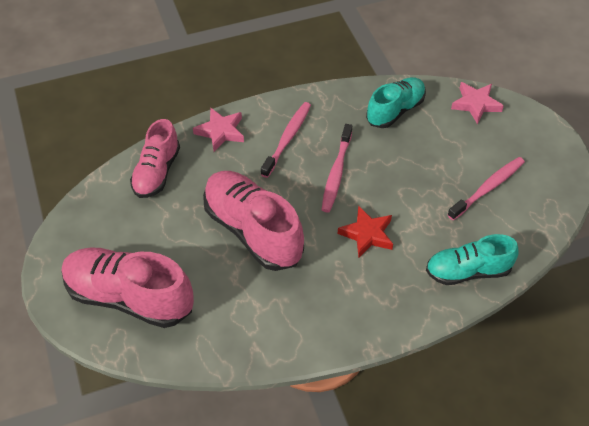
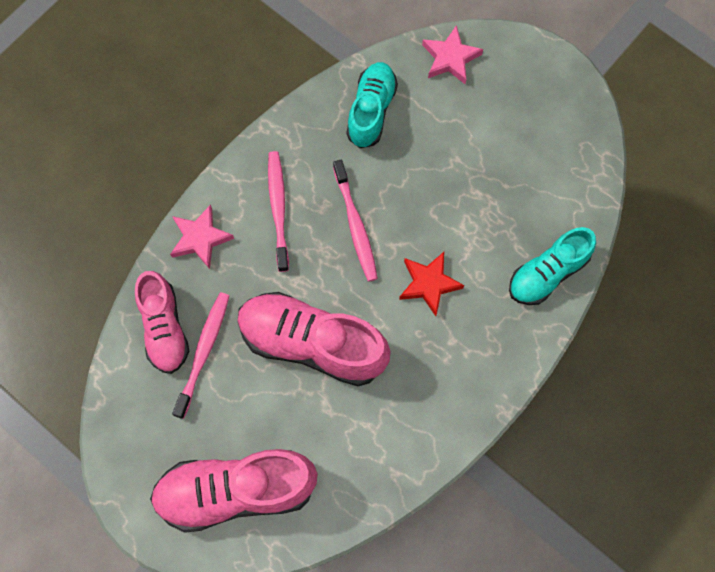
camera: 30 degrees left, 20 degrees up
(487, 188) = (516, 162): pink toothbrush -> pink toothbrush (203, 352)

